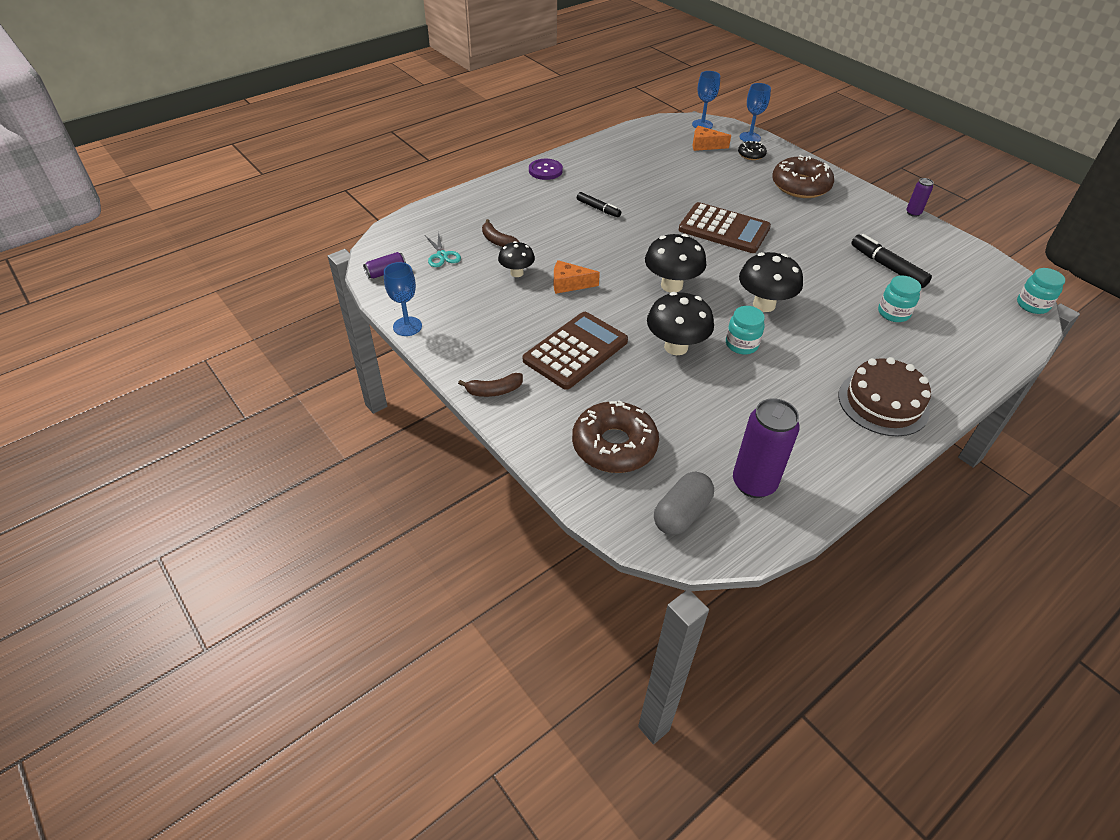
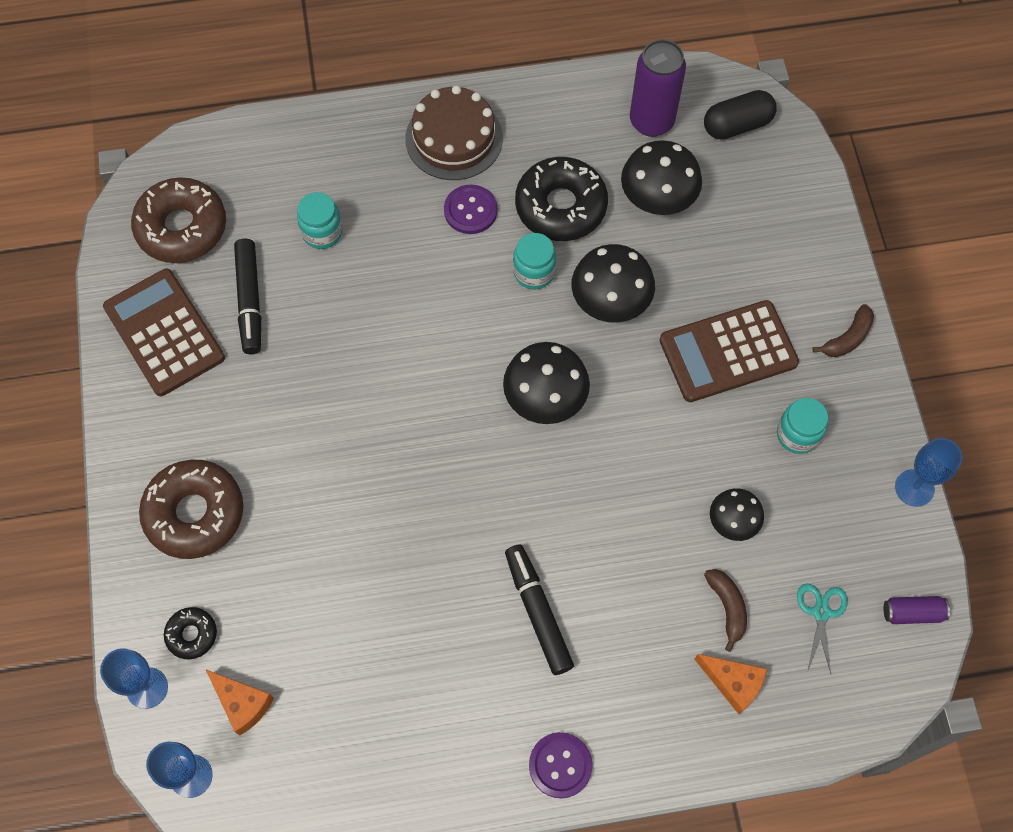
camera: 150 degrees left, 20 degrees up
(494, 391) = (848, 338): brown banana -> brown banana turned 120 degrees clockwise
(569, 284) = (674, 466): orange cheese -> orange cheese (733, 683)
(598, 209) = (538, 612): black marker -> black marker, size x1.57
(614, 445) = (756, 216): brown donut -> brown donut (182, 227)
(681, 513) = (737, 125): grey capsule -> black capsule
(724, 229) = (391, 473): brown calculator -> brown calculator (164, 332)
(763, 390) = (560, 206): none -> black donut
(764, 304) = (458, 315): black mushroom -> black mushroom (657, 201)
(819, 362) = (470, 210): none -> purple button
(913, 213) = (103, 375): purple can -> none
(1032, 305) = (155, 169): turquoise jar -> turquoise jar (797, 434)

